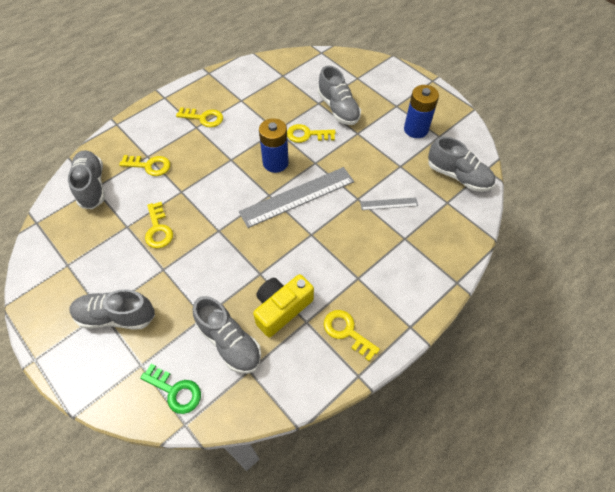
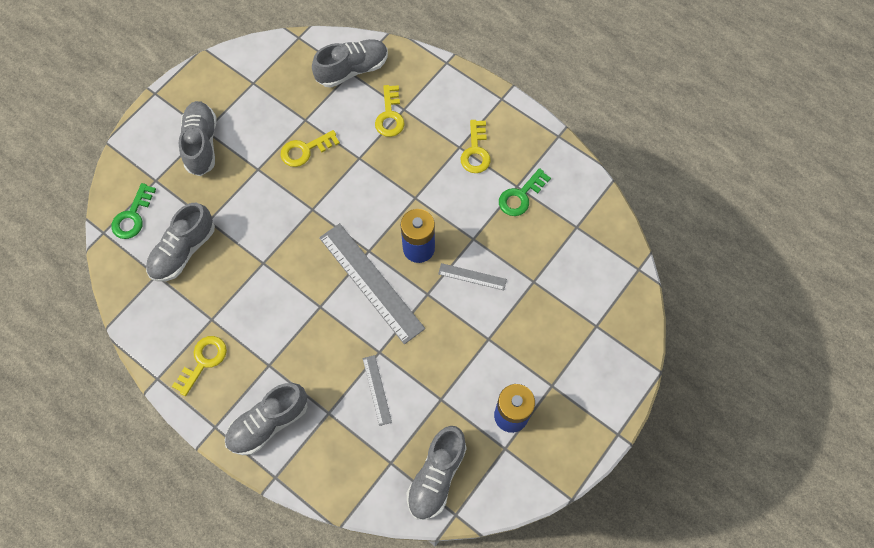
camera: 80 degrees right, 10 degrees up
(250, 99) = (520, 196): none -> green key
(281, 308) = (224, 292): yellow camera -> none
(307, 135) = (472, 276): yellow key -> grey ruler
(338, 108) = (528, 308): grey shoe -> grey shoe (268, 423)

